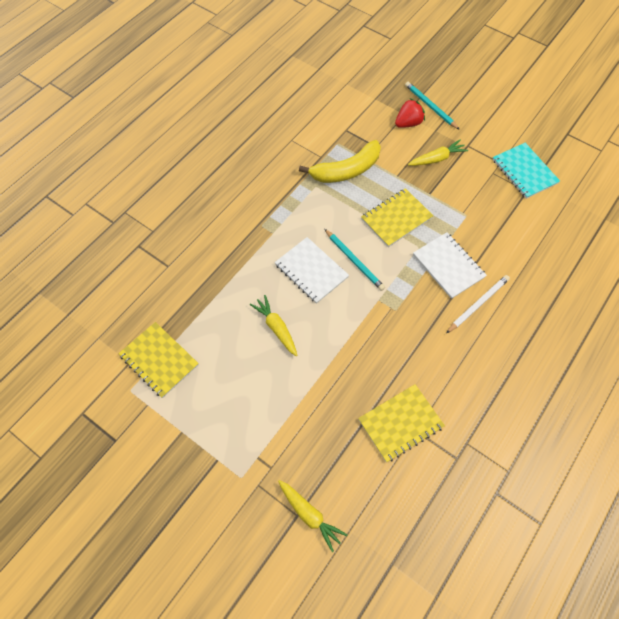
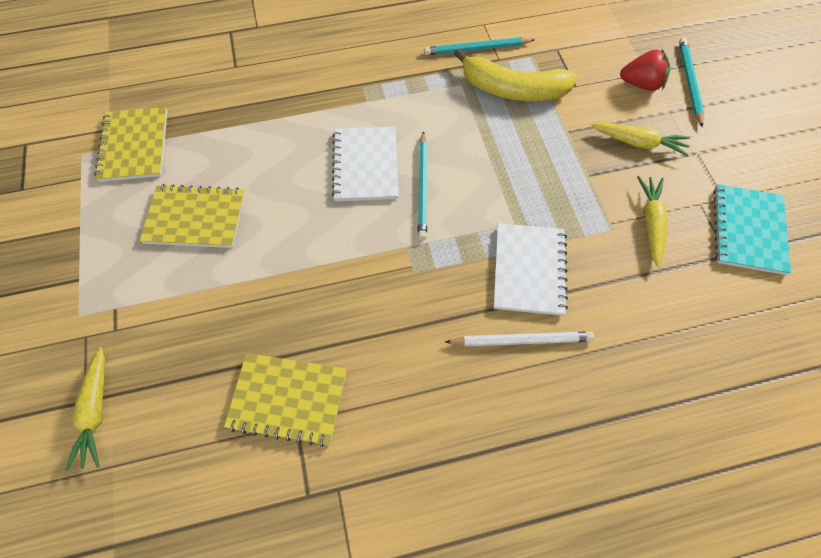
camera: 40 degrees right, 0 degrees up
(276, 328) = (270, 196): yellow carrot -> yellow carrot (651, 223)
(303, 158) = (476, 49): none -> turquoise pencil
(396, 218) = (519, 175): yellow notebook -> yellow notebook (195, 218)

